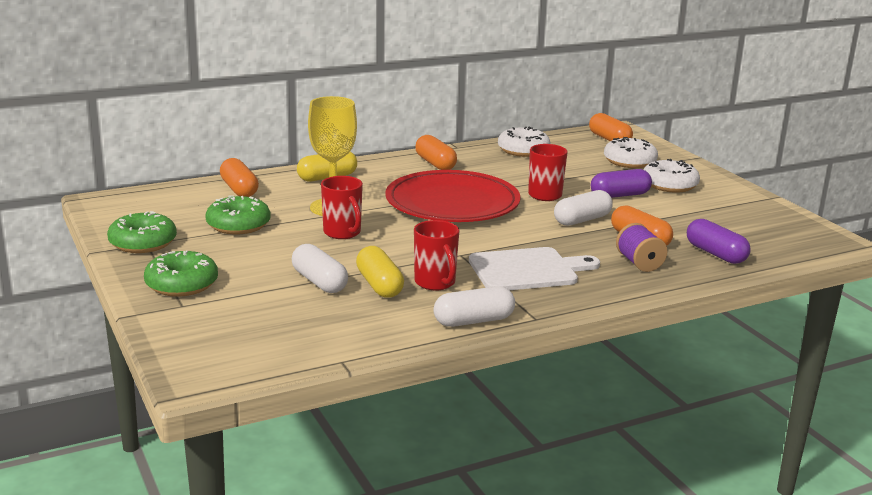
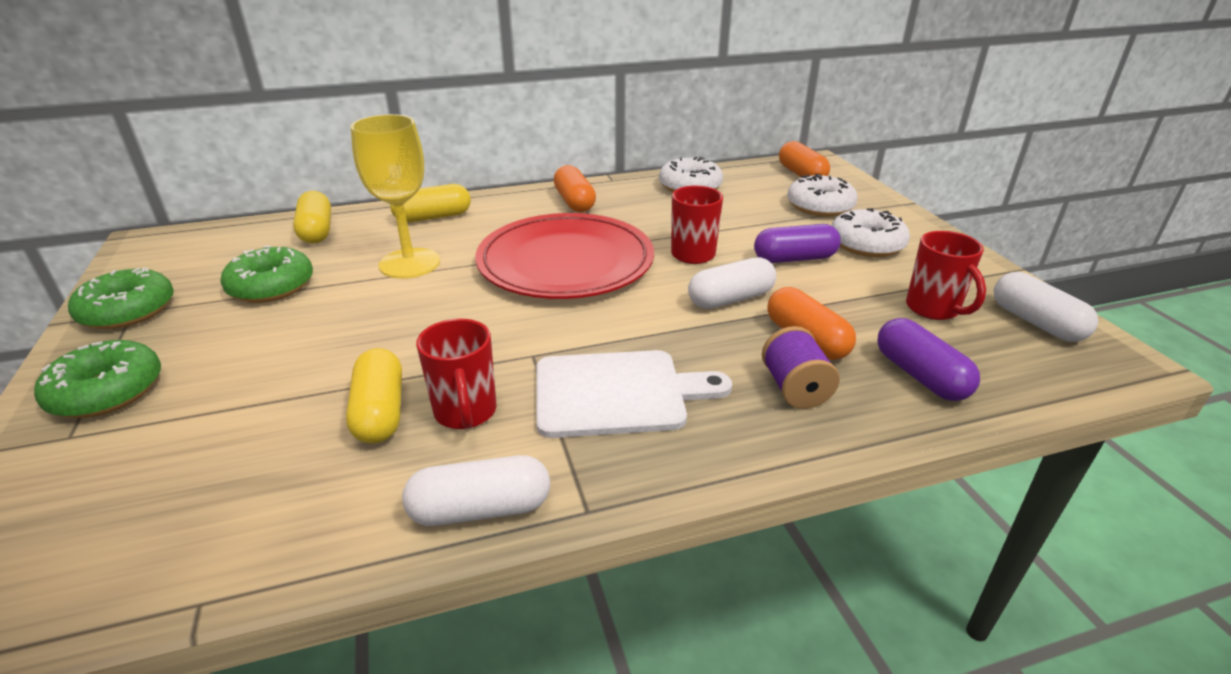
camera: 10 degrees right, 10 degrees up
(239, 189) = (317, 231): orange capsule -> yellow capsule
(319, 282) = (299, 399): white capsule -> white capsule (1036, 322)
(343, 233) = (394, 307): red mug -> red mug (933, 309)

